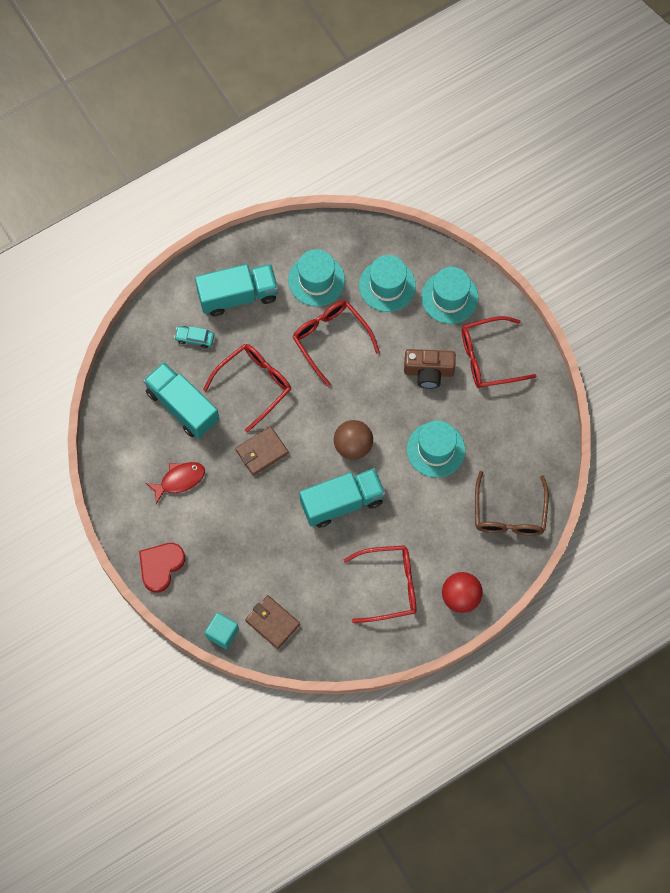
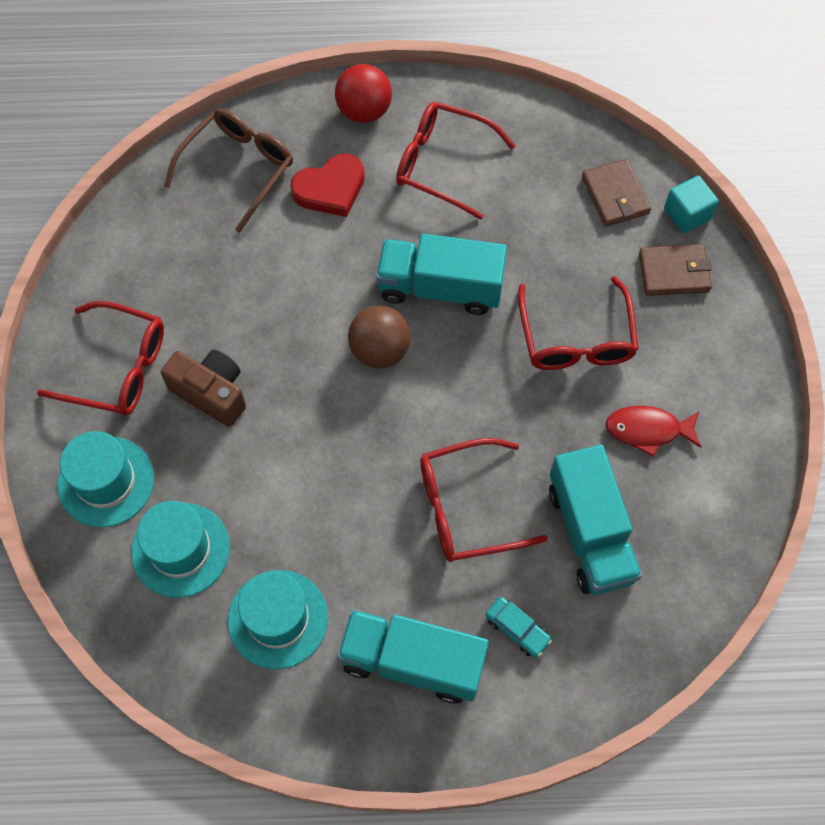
camera: 150 degrees left, 5 degrees down
(161, 566) = (730, 332): red heart -> red heart (330, 189)
(262, 452) = (510, 408): brown wallet -> brown wallet (673, 272)
(331, 340) = (315, 513): red glasses -> red glasses (576, 337)
(436, 449) = (274, 289): turquoise hat -> none

